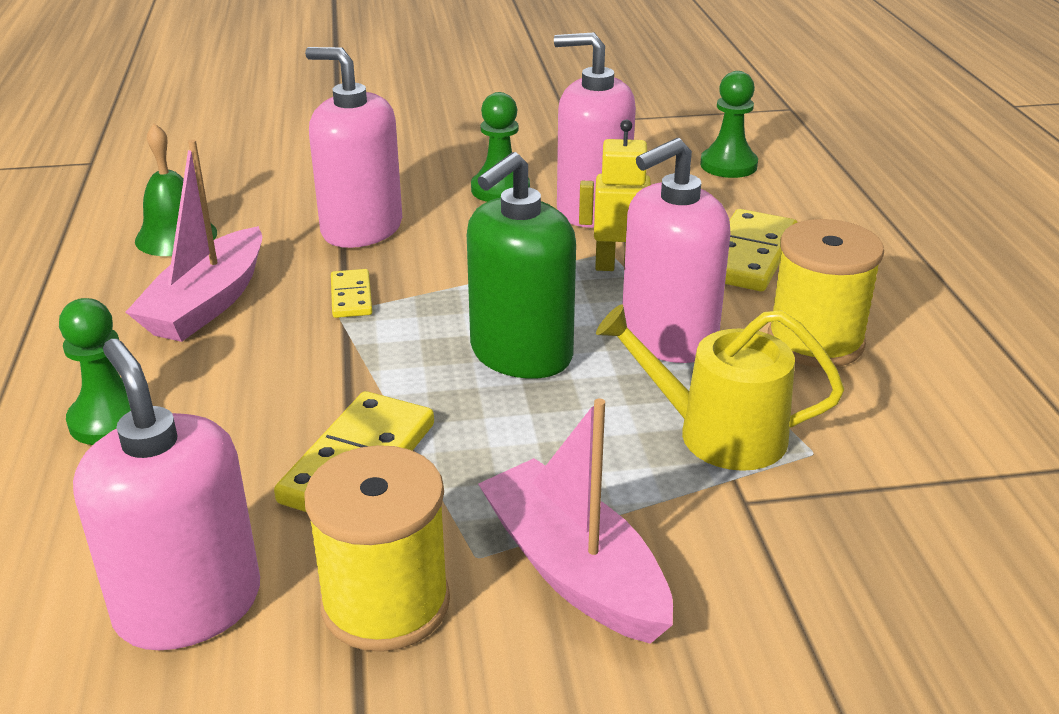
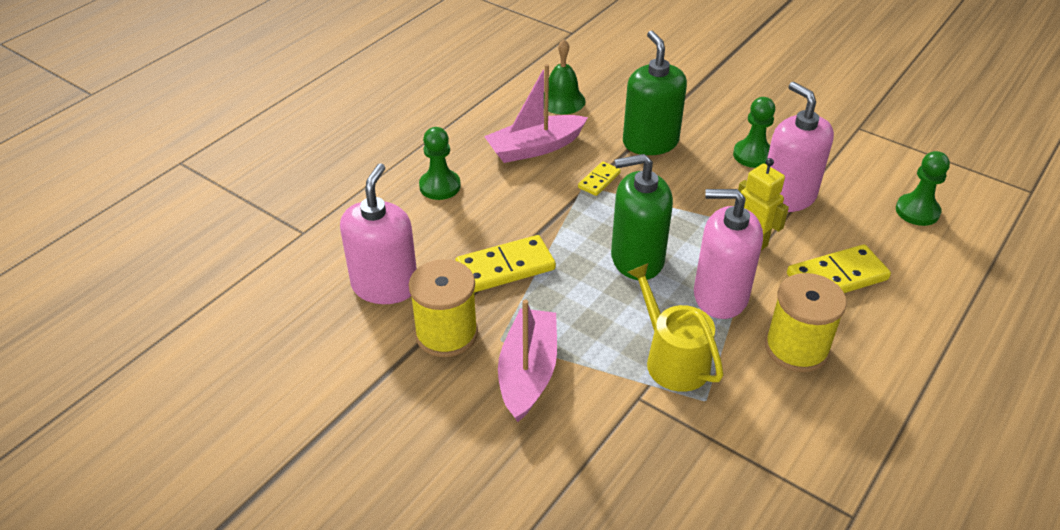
camera: 45 degrees right, 10 degrees up
(361, 229) = (650, 142): pink soap dispenser -> green soap dispenser

